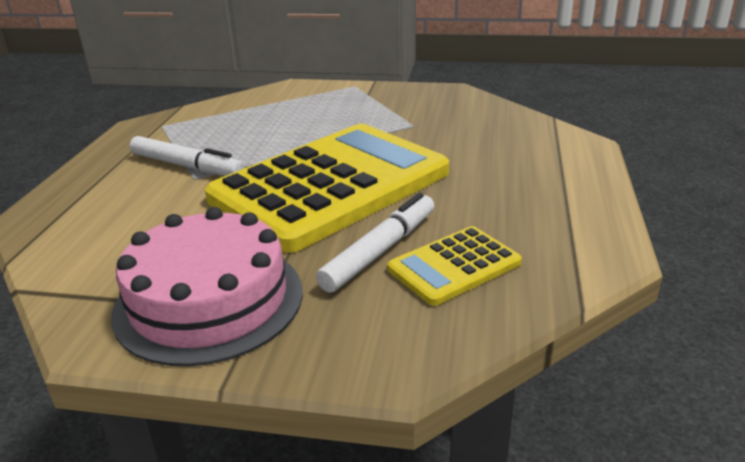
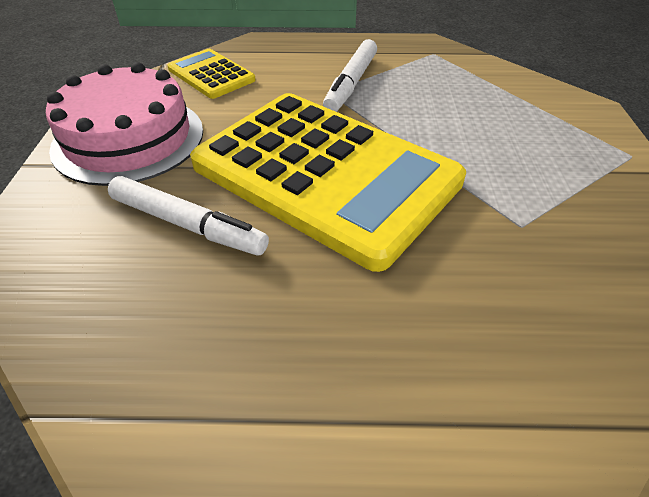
camera: 80 degrees right, 15 degrees up
(454, 266) = (149, 286): yellow calculator -> yellow calculator (211, 75)

